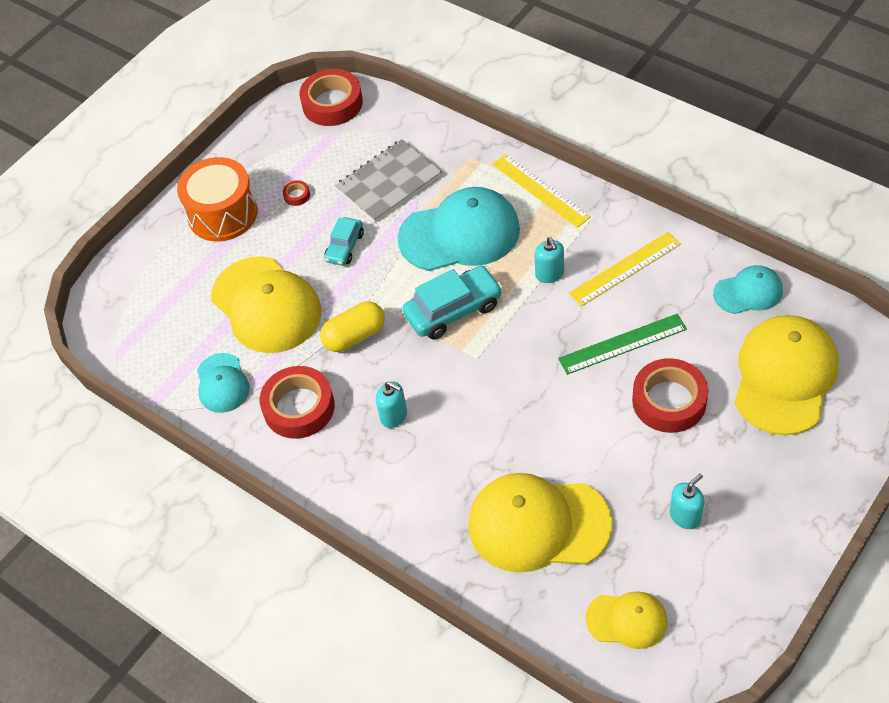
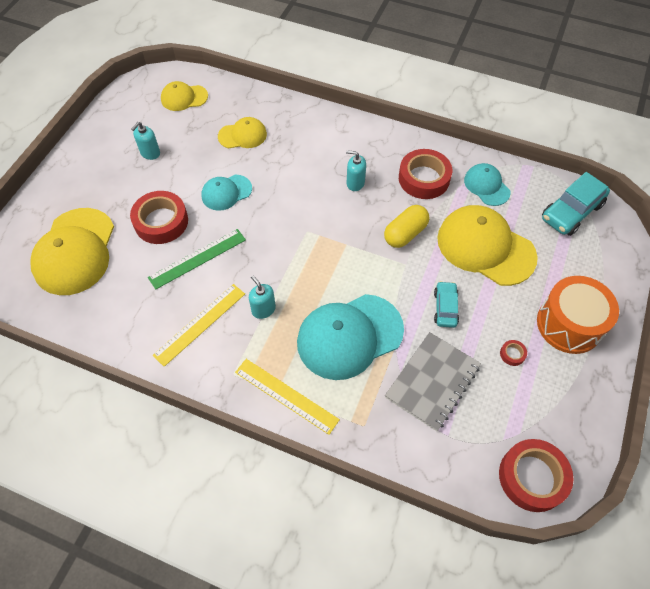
camera: 160 degrees right, 5 degrees up
(453, 310) = (335, 266): turquoise car -> turquoise car (571, 212)
(538, 524) = (242, 135): yellow cap -> yellow cap, size x0.54
(748, 292) = (96, 318): turquoise cap -> turquoise cap (226, 192)

